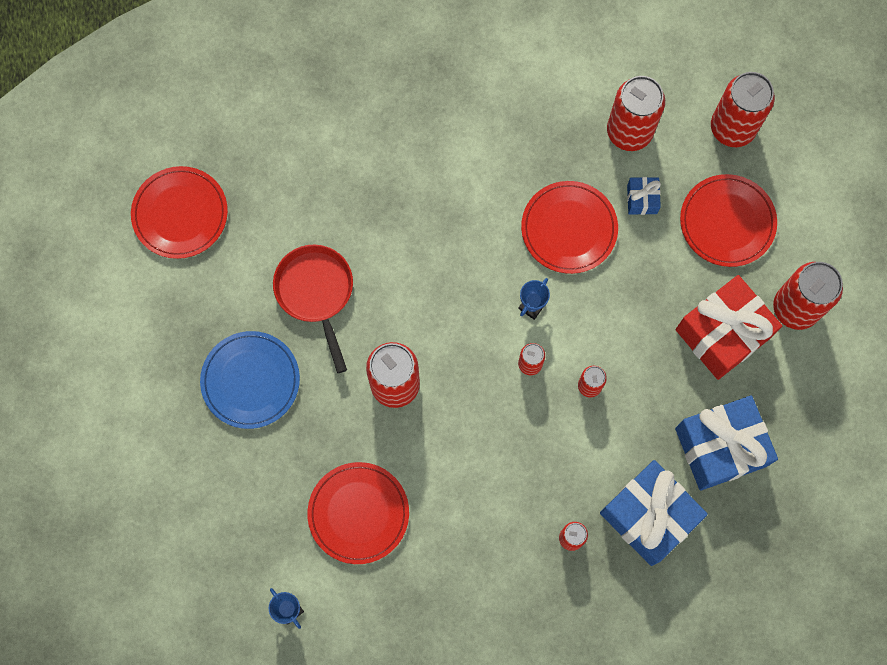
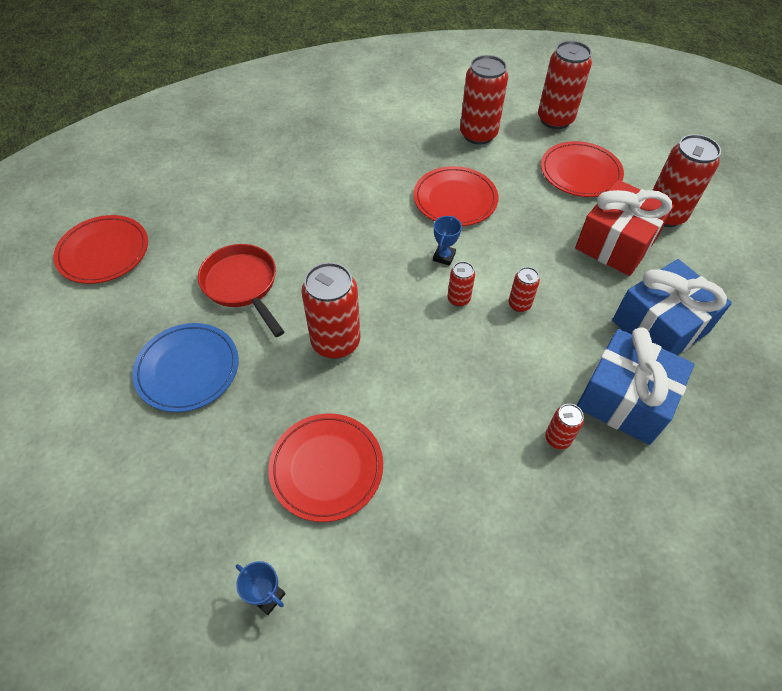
camera: 15 degrees left, 20 degrees down
(642, 199) = (506, 171): blue gift -> none

